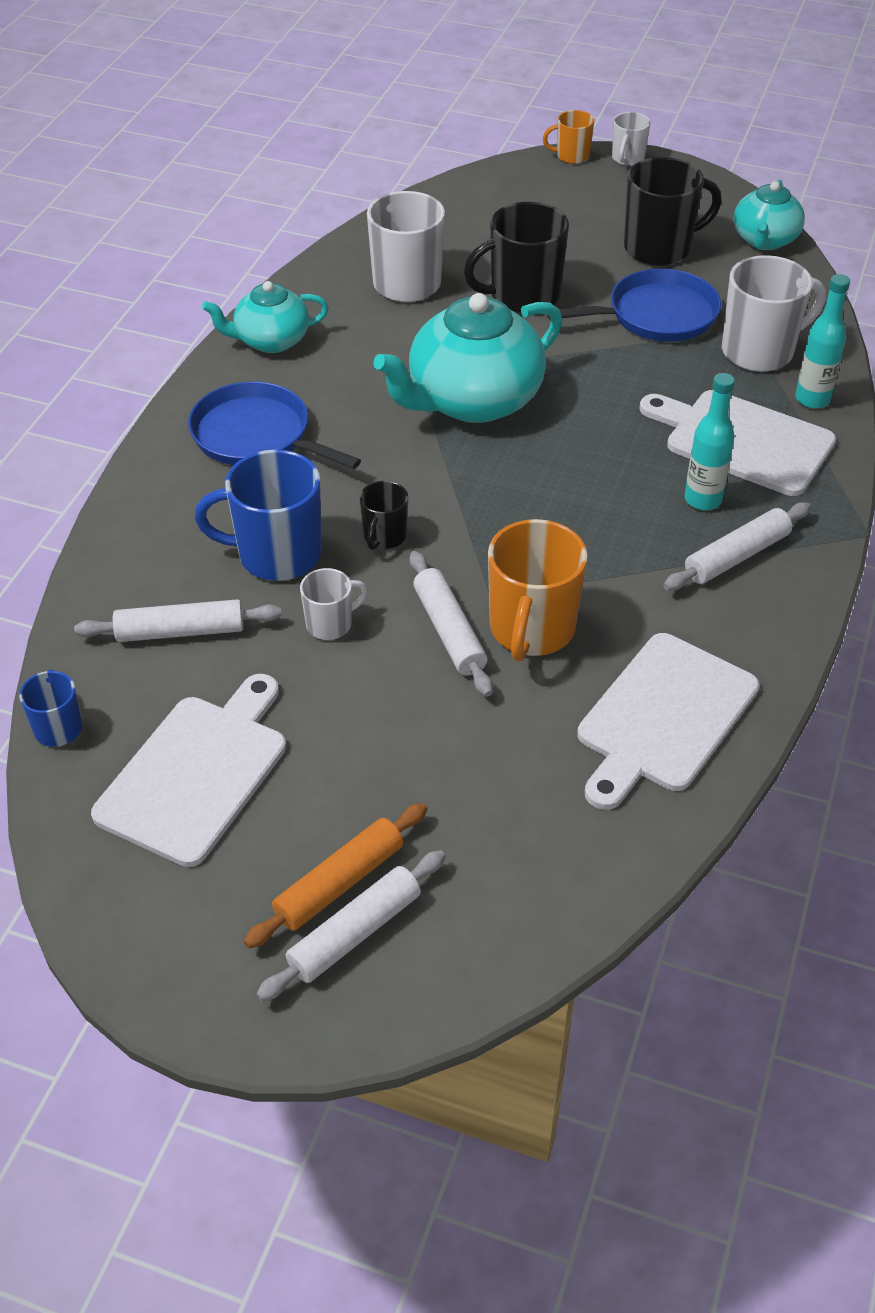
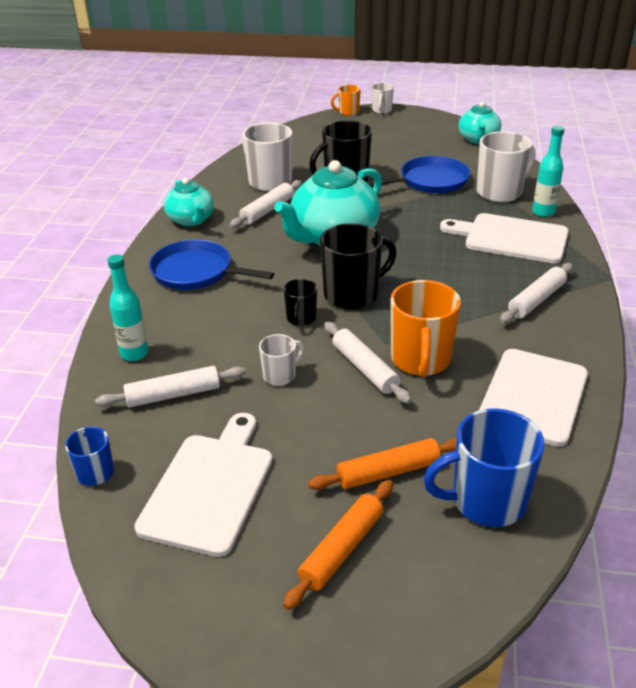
camera: 10 degrees left, 10 degrees down
(271, 341) = (191, 220): turquoise teapot -> turquoise teapot turned 90 degrees counterclockwise
(276, 555) = (230, 338): blue mug -> blue mug (486, 501)
(355, 933) = (365, 584): white rolling pin -> white rolling pin (267, 210)
(431, 790) = (388, 472): none -> orange rolling pin
(659, 248) = (418, 149): black mug -> black mug (352, 294)
(703, 500) = (501, 272): turquoise bottle -> turquoise bottle (134, 354)

